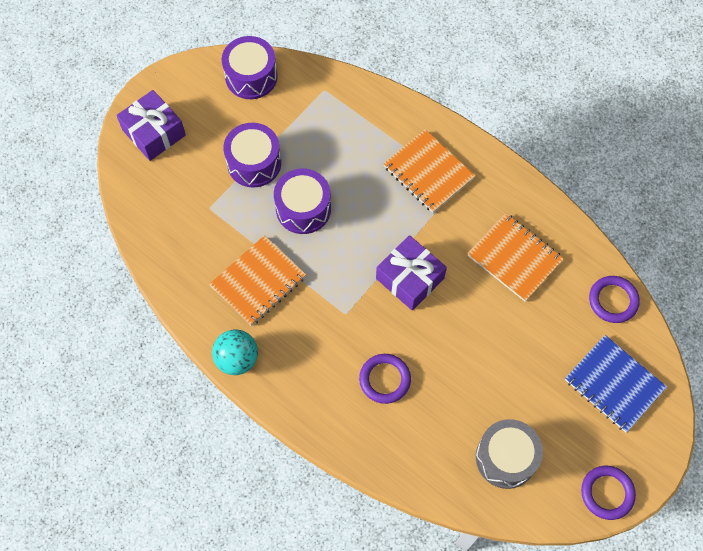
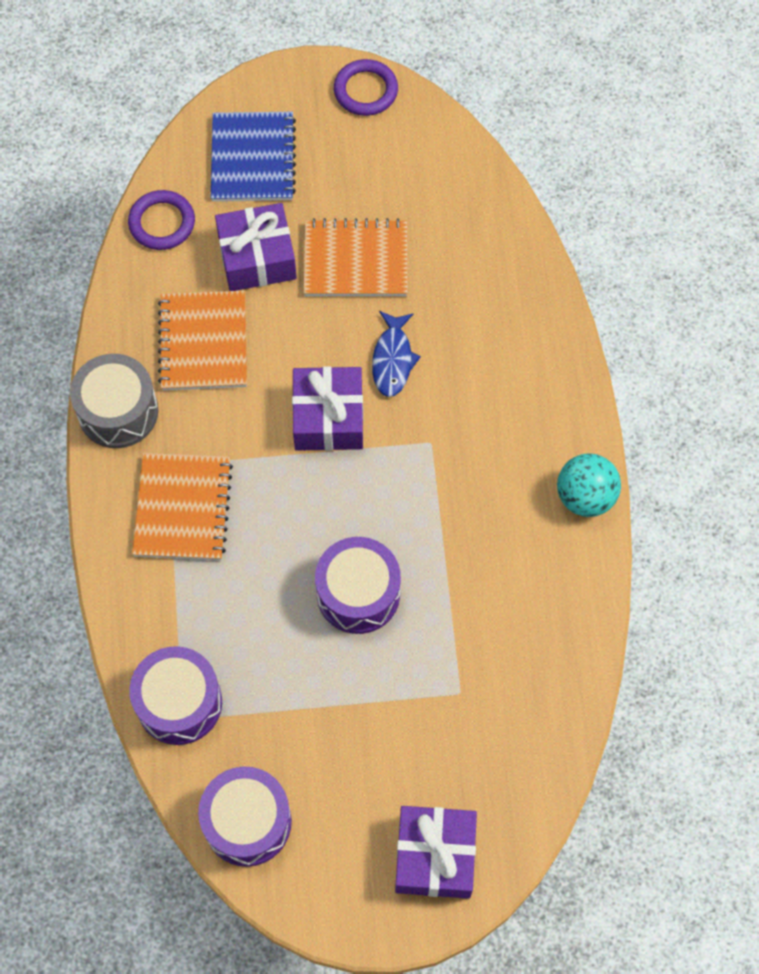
camera: 135 degrees left, 0 degrees up
(254, 163) = (357, 701): purple drum -> purple drum (179, 702)
(258, 281) = (486, 557): orange notebook -> orange notebook (355, 260)
(385, 379) = (458, 347): purple ring -> none
(411, 340) = (393, 360): none -> blue fish
(505, 458) = (421, 189): grey drum -> grey drum (118, 411)
(543, 329) = (257, 257): none -> purple gift

